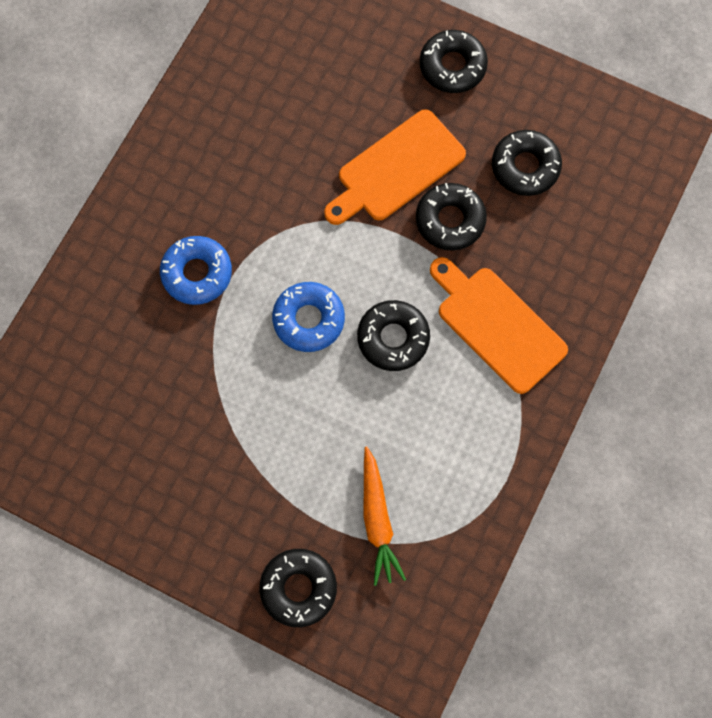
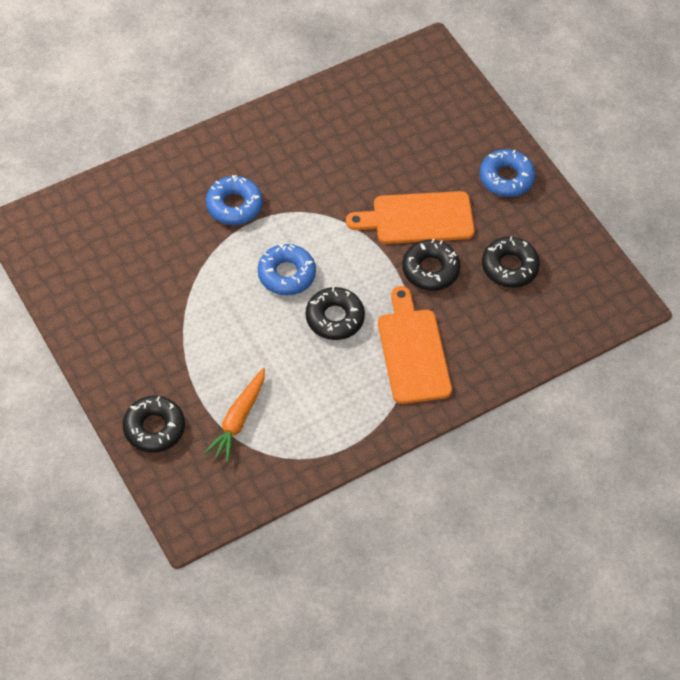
camera: 30 degrees right, 15 degrees down
(452, 66) = (506, 178): black donut -> blue donut

